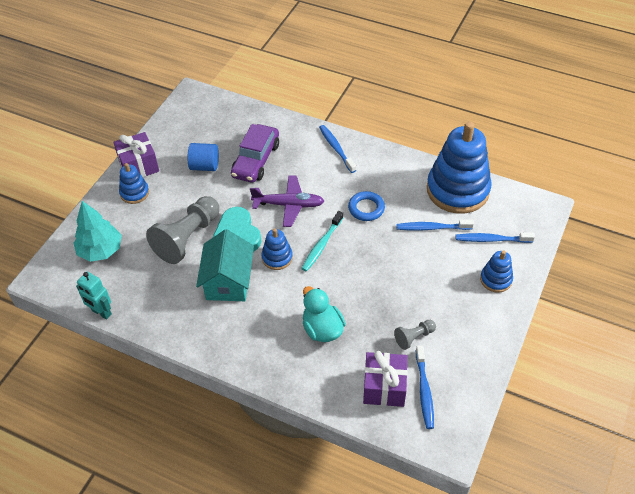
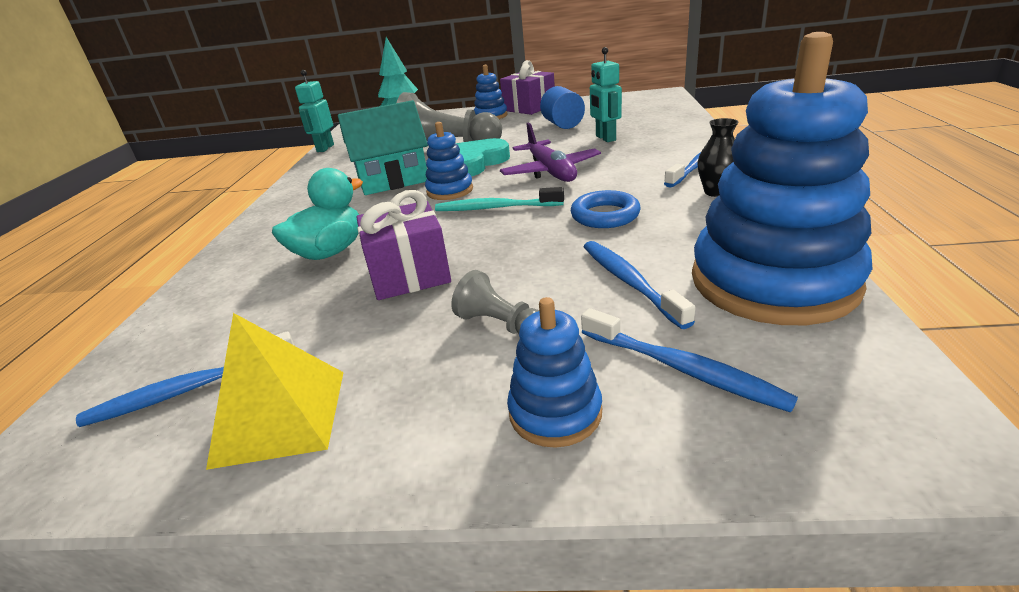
camera: 70 degrees right, 20 degrees down
(256, 160) = (605, 138): purple car -> turquoise robot
(373, 161) = (716, 192): none -> black vase
(384, 387) = (206, 338): purple gift -> purple gift (409, 274)
(414, 337) = (330, 339): grey pawn -> grey pawn (500, 324)
(459, 358) = (280, 416): none -> yellow pyramid
(491, 239) = (682, 369): blue toothbrush -> blue toothbrush turned 150 degrees clockwise

